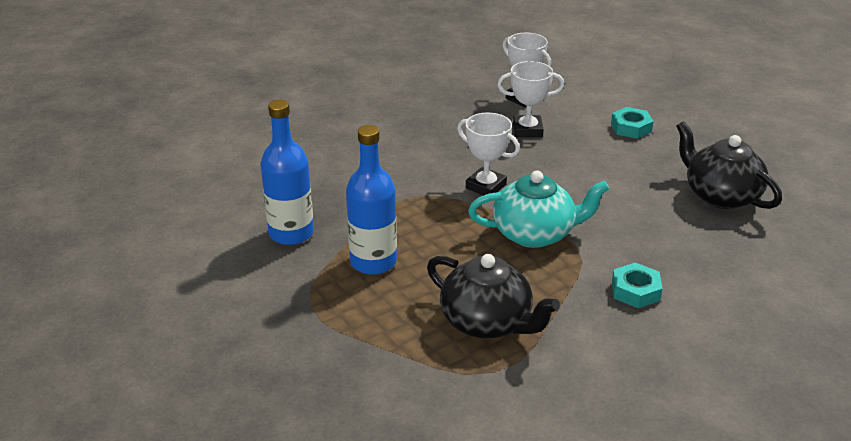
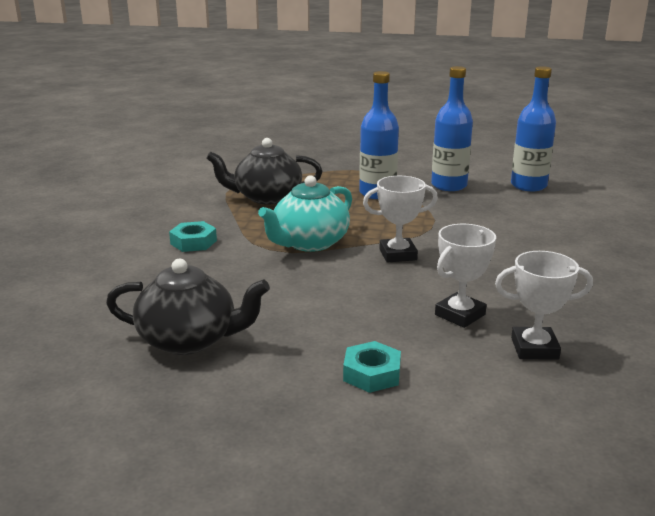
camera: 135 degrees right, 10 degrees down
(232, 193) = (528, 186): none -> blue bottle

